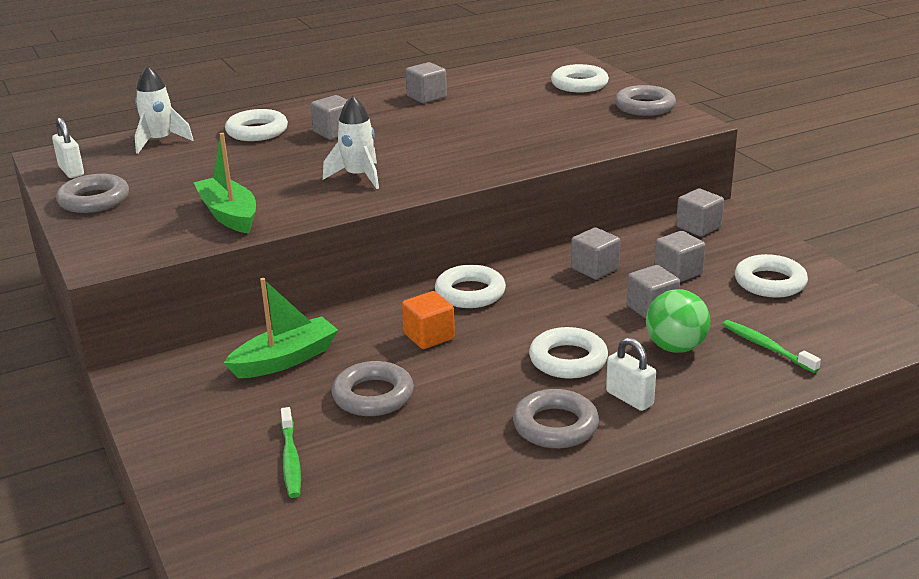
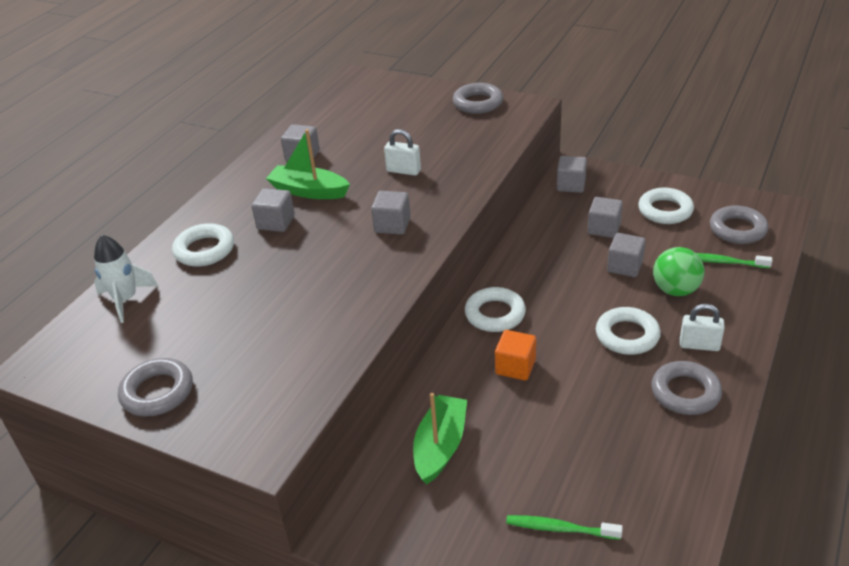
camera: 35 degrees left, 10 degrees up
(71, 171) = (84, 372): white padlock -> white padlock (403, 171)
(229, 215) = (307, 346): green boat -> green boat (309, 191)
(291, 459) = (560, 528): green toothbrush -> green toothbrush turned 150 degrees clockwise
(358, 177) = (360, 258): white rocket -> none
(373, 395) = (543, 439): grey ring -> grey ring (737, 229)
(579, 84) = (403, 99): white ring -> none
(594, 269) = (550, 251): grey cube -> grey cube (392, 225)

